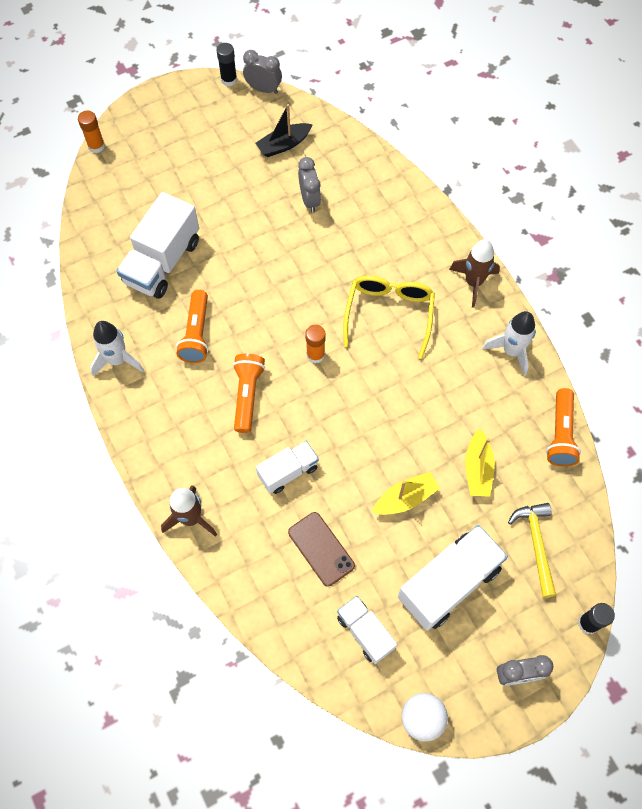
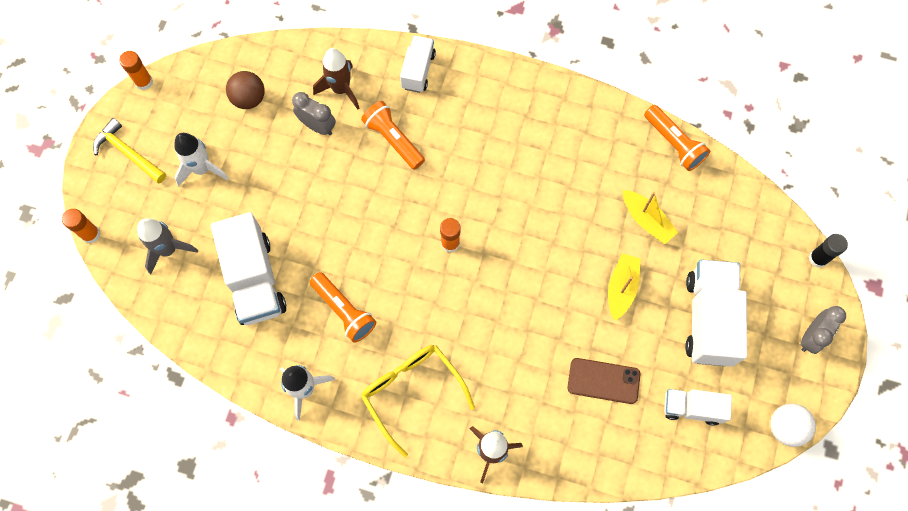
camera: 45 degrees left, 5 degrees up
(131, 196) = (168, 250): none -> grey rocket
(229, 80) = (144, 82): black glue stick -> orange glue stick
(247, 395) = (433, 321): orange flashlight -> orange flashlight (393, 140)
(263, 89) = (182, 66): grey clock -> none
(284, 145) = (249, 99): black boat -> brown ball
(288, 471) = (523, 349): white truck -> white truck (418, 70)
(389, 314) = (470, 163): yellow glasses -> yellow glasses (412, 392)
(473, 282) = (505, 84): brown rocket -> brown rocket (341, 89)
(511, 351) = (582, 113): white rocket -> white rocket (202, 169)
(536, 544) = (735, 237): yellow hammer -> yellow hammer (128, 153)

